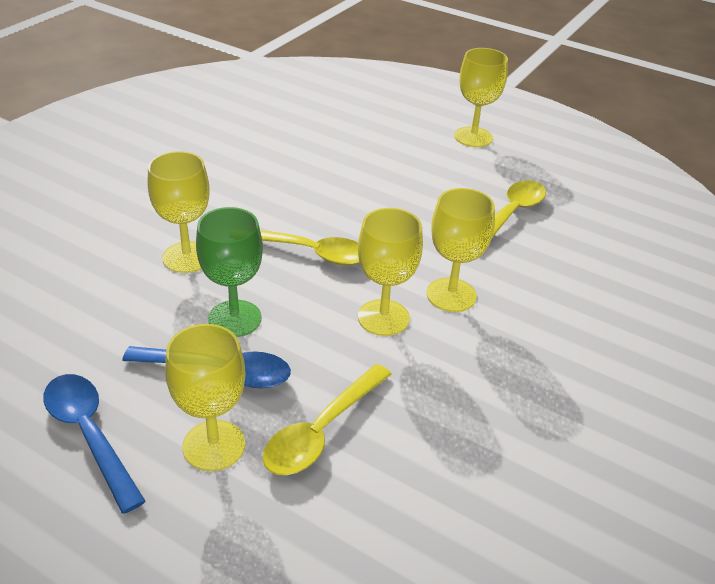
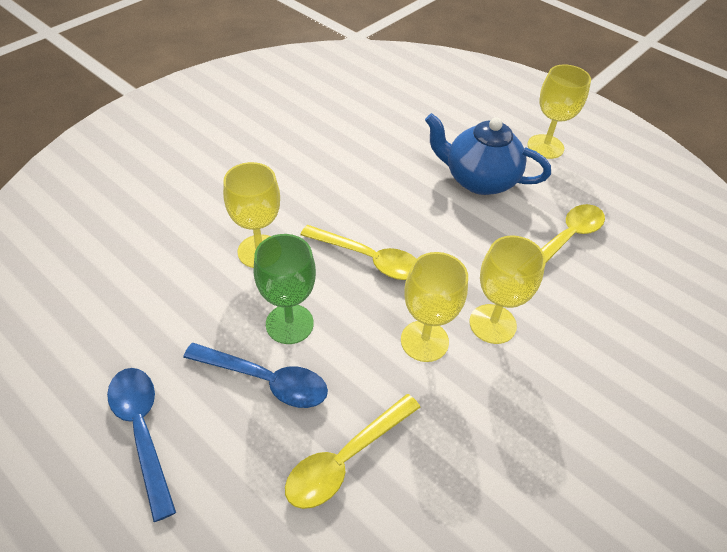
camera: 10 degrees right, 10 degrees up
(214, 445) = (246, 460): yellow goblet -> none
(410, 172) = (478, 180): none -> blue teapot

